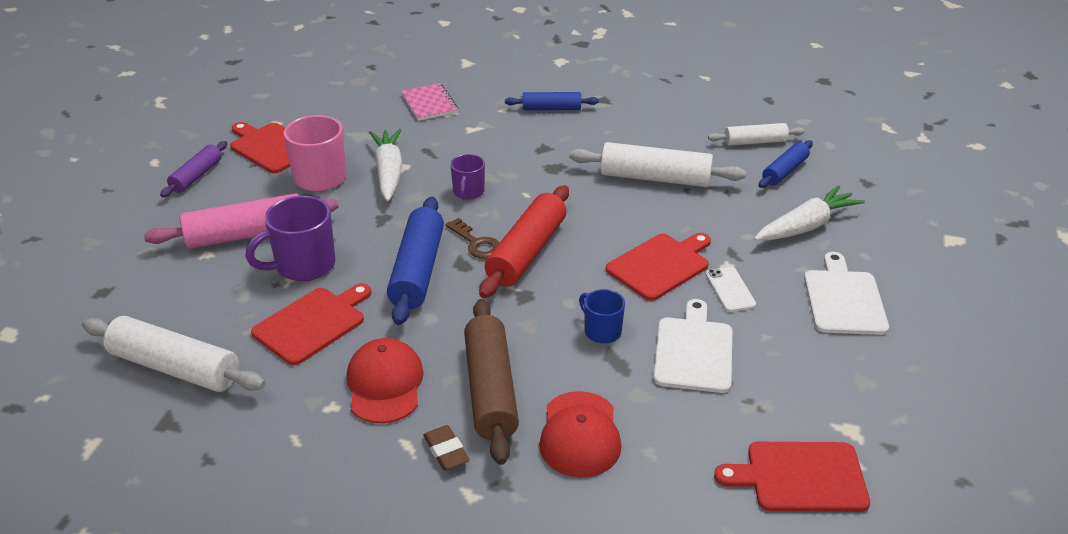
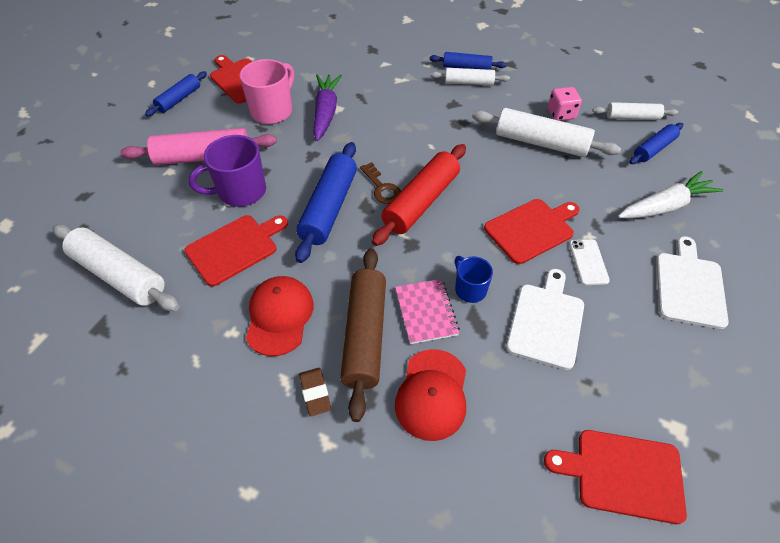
camera: 10 degrees right, 15 degrees up
(196, 176) = (179, 99): purple rolling pin -> blue rolling pin
(389, 172) = (326, 112): white carrot -> purple carrot
(429, 104) = (370, 53): pink notebook -> pink notebook (426, 312)
(468, 192) = (385, 138): purple mug -> none
(557, 124) = (469, 83): none -> white rolling pin
(673, 146) = (561, 114): none -> pink dice

